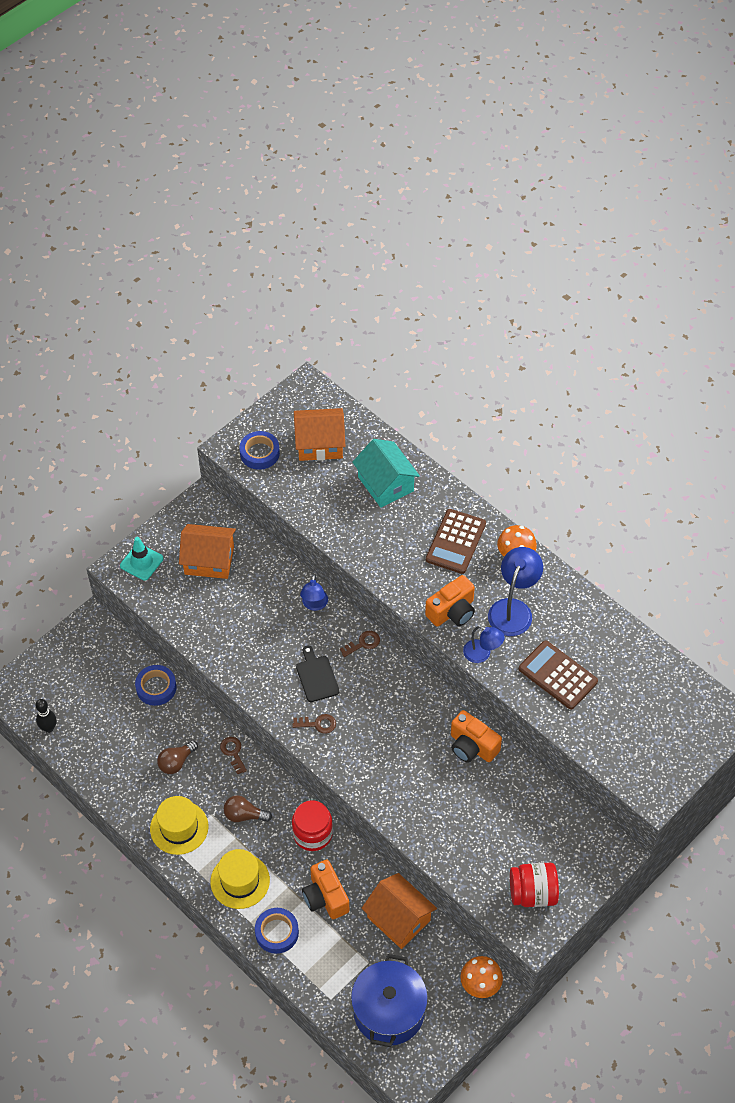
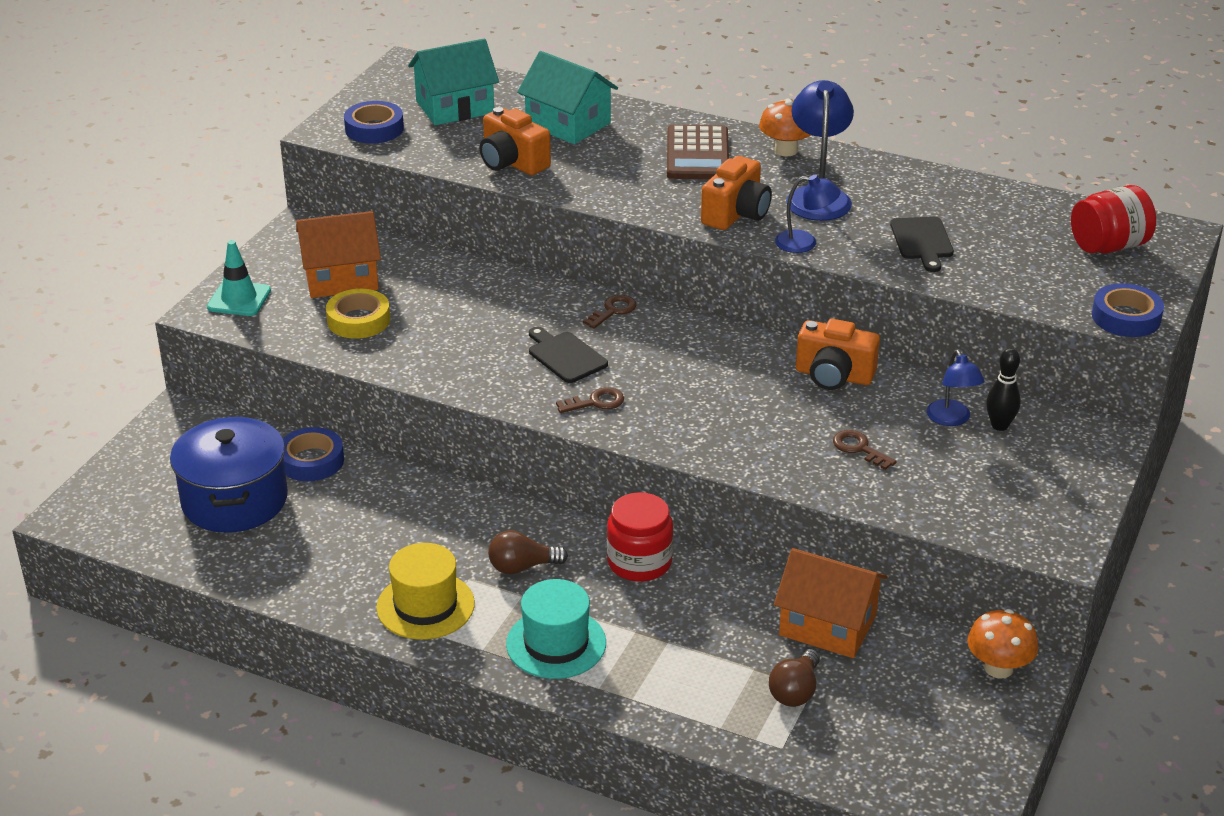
camera: 20 degrees left, 20 degrees down
(49, 728) = (157, 542): black bowling pin -> black bowling pin (999, 425)
(176, 762) = (384, 533): brown light bulb -> brown light bulb (795, 691)
(205, 604) = (358, 320): none -> yellow tape
(233, 752) = (467, 503): brown key -> brown key (859, 448)
(240, 881) = (556, 643): yellow hat -> turquoise hat
(277, 932) = (649, 689): blue tape -> blue tape (1126, 317)
(314, 605) = (520, 289): blue lamp -> blue lamp (951, 419)
(320, 444) = (455, 107): orange house -> turquoise house
(325, 897) = (701, 629): orange camera -> orange camera (512, 163)
(389, 1011) = (881, 737): blue pot -> blue pot (234, 500)
(532, 893) = (1025, 503): red jar -> red jar (1108, 246)
(558, 675) = (922, 241): brown calculator -> black cutting board

